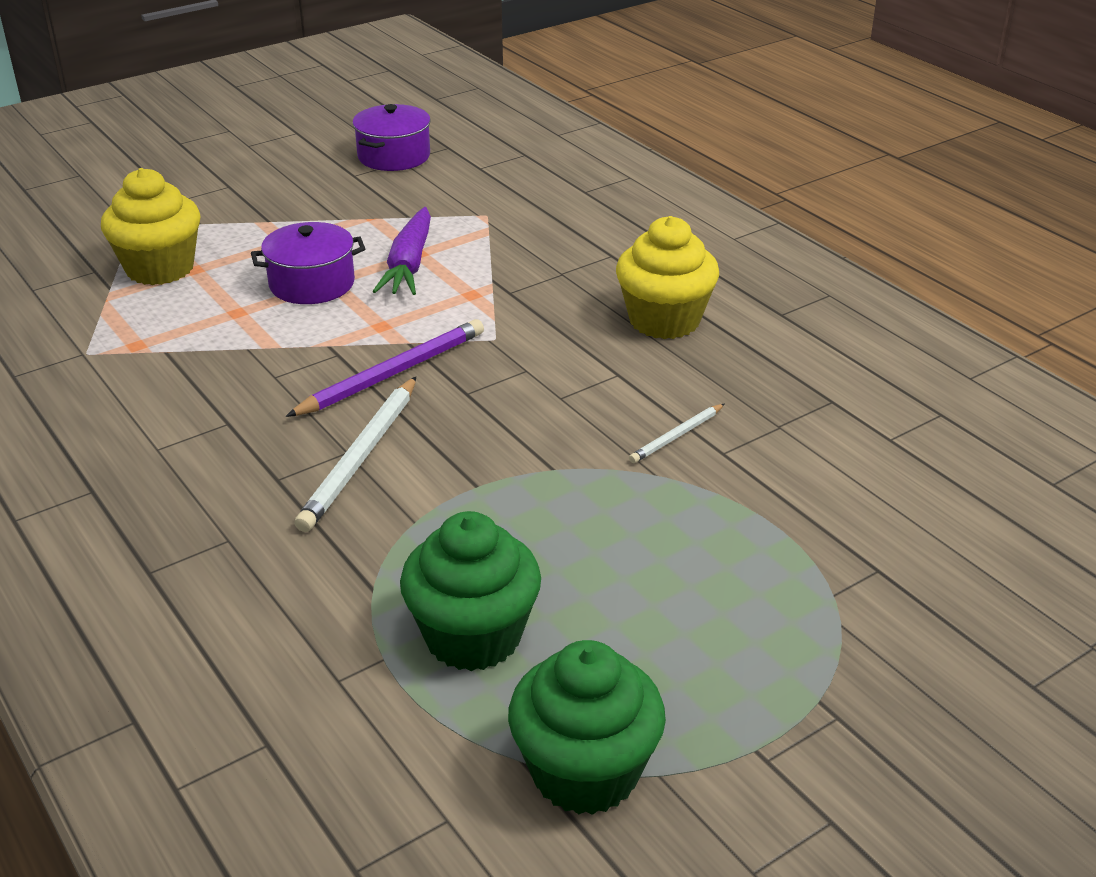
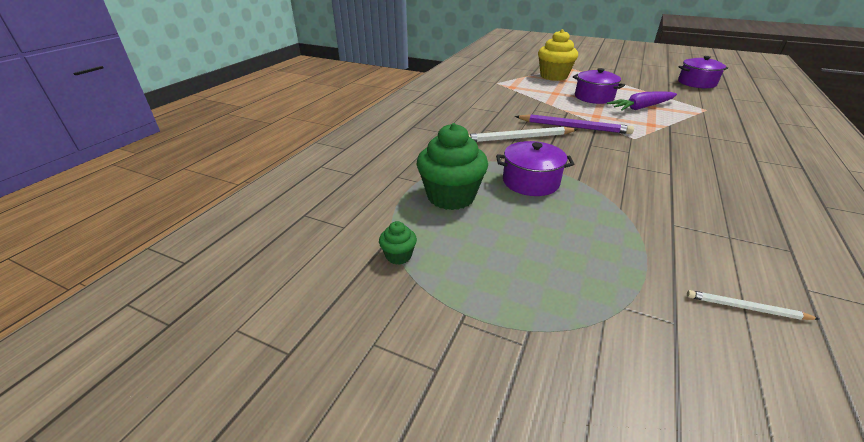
camera: 60 degrees right, 0 degrees up
(513, 521) = (530, 182): none -> purple pot
(585, 772) = (398, 256): green cupcake -> green cupcake, size x0.45
(664, 320) = (735, 172): yellow cupcake -> none
(677, 436) = (659, 205): white pencil -> white pencil (746, 308)

